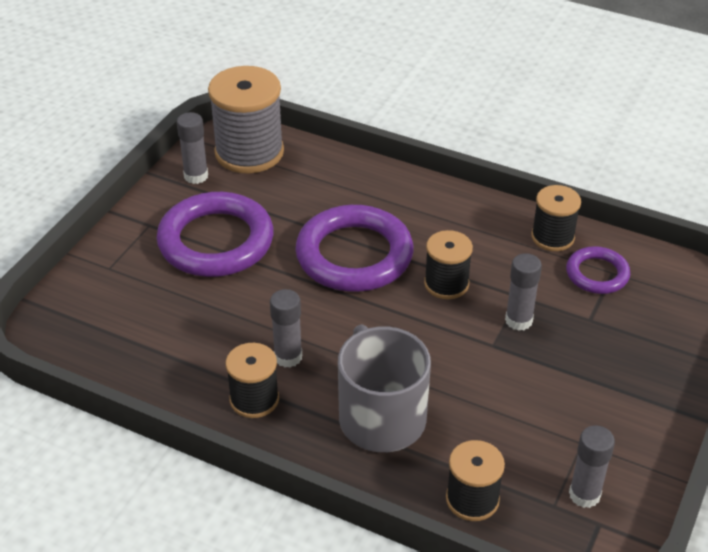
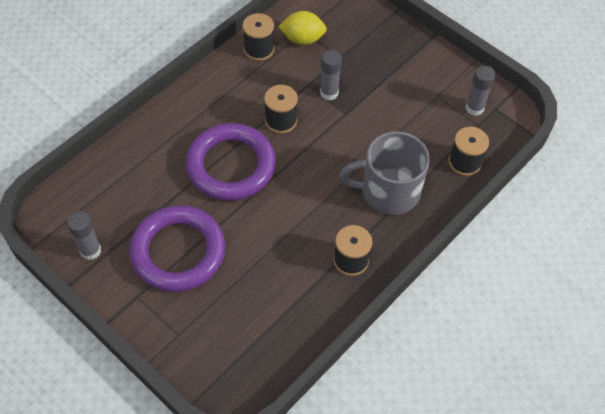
camera: 75 degrees left, 15 degrees up
(249, 152) = (78, 206): grey spool -> none
(288, 357) = (318, 231): grey glue stick -> none
(597, 274) = (302, 39): purple ring -> yellow lemon

